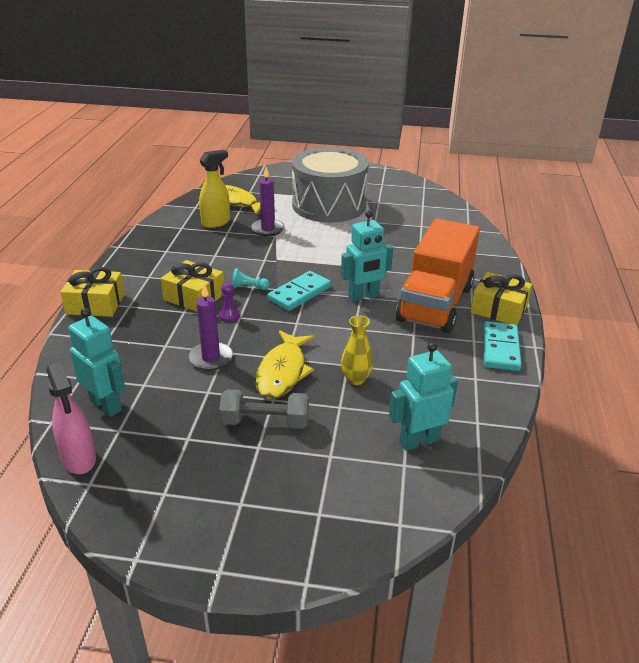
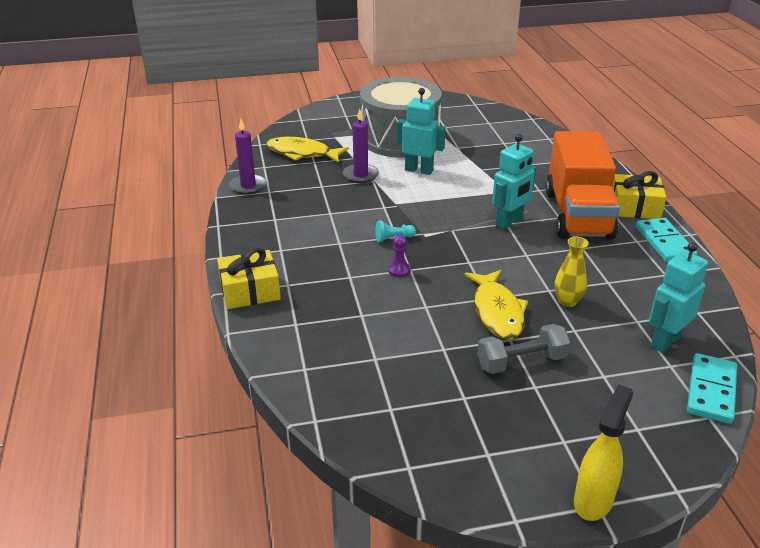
camera: 20 degrees left, 0 degrees up
(79, 459) = (377, 448): pink spray bottle -> none
(106, 405) = (356, 389): turquoise robot -> turquoise robot (419, 170)
(194, 297) = (347, 259): yellow gift -> none
(211, 358) = (418, 316): purple candle -> purple candle (248, 186)
(216, 222) = (301, 179): yellow spray bottle -> yellow spray bottle (593, 500)
(299, 293) = (447, 233): turquoise domino -> turquoise domino (711, 391)

